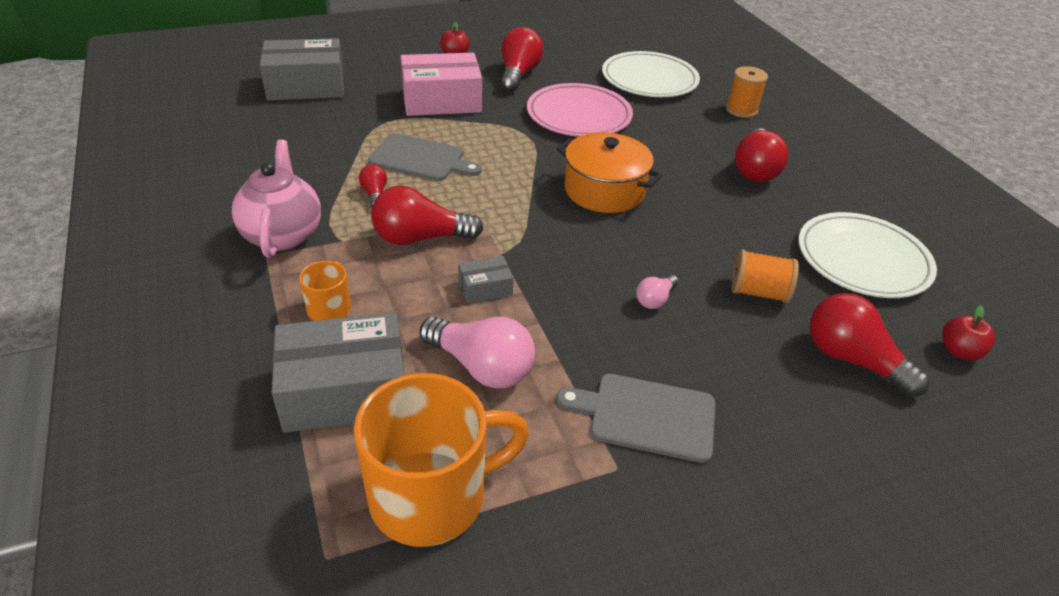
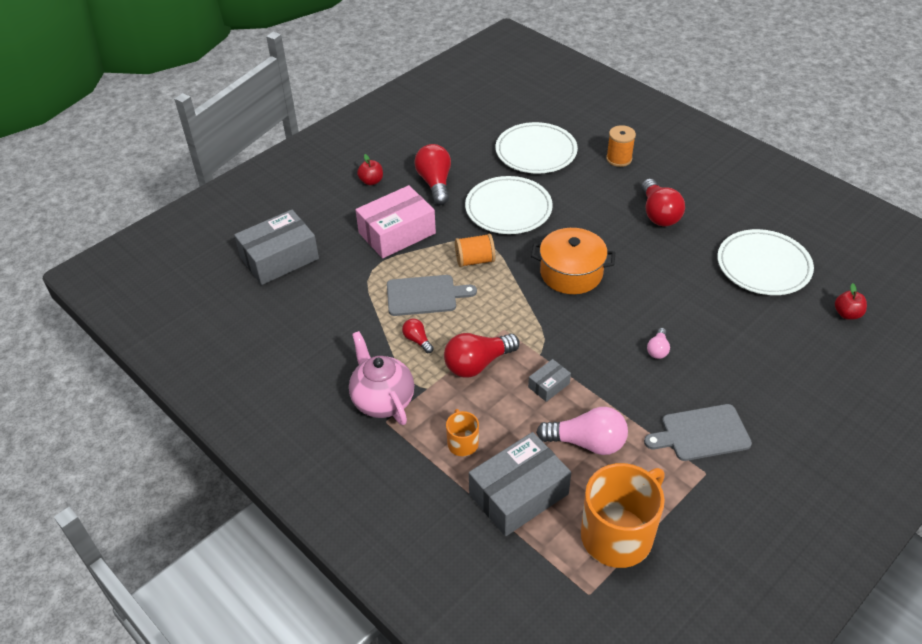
camera: 20 degrees left, 5 degrees up
(579, 115) = (508, 209): pink plate -> white plate
(758, 292) = (715, 318): orange spool -> orange spool (475, 260)
(852, 359) = (792, 345): red light bulb -> none

